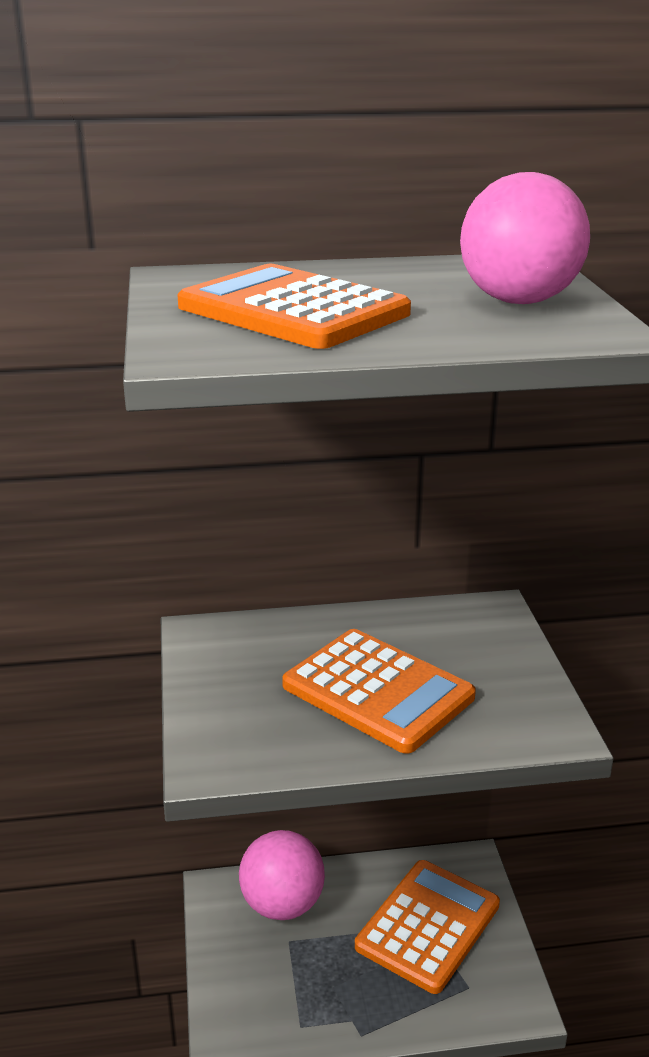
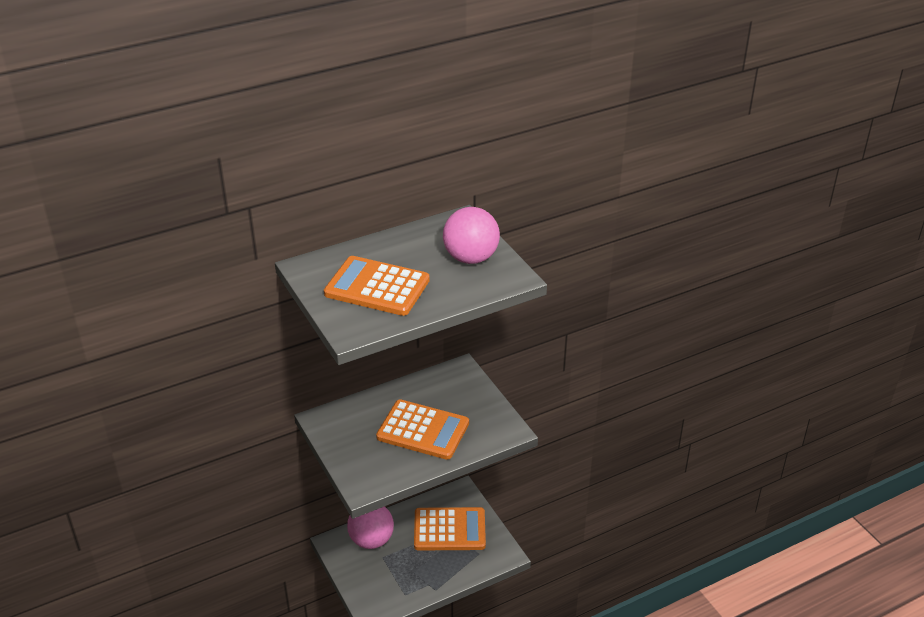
camera: 20 degrees left, 10 degrees up
(428, 925) = (449, 529): orange calculator -> orange calculator turned 75 degrees clockwise

